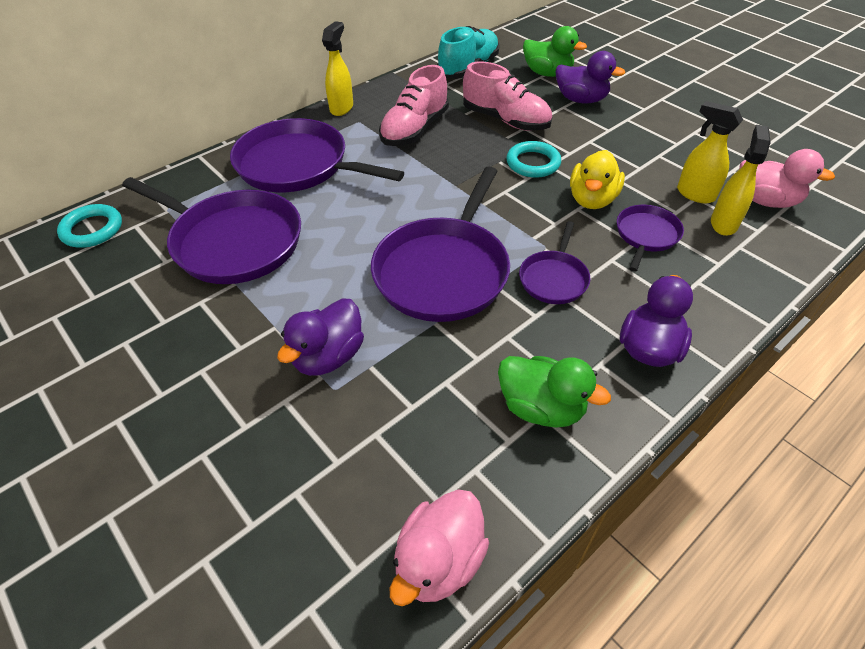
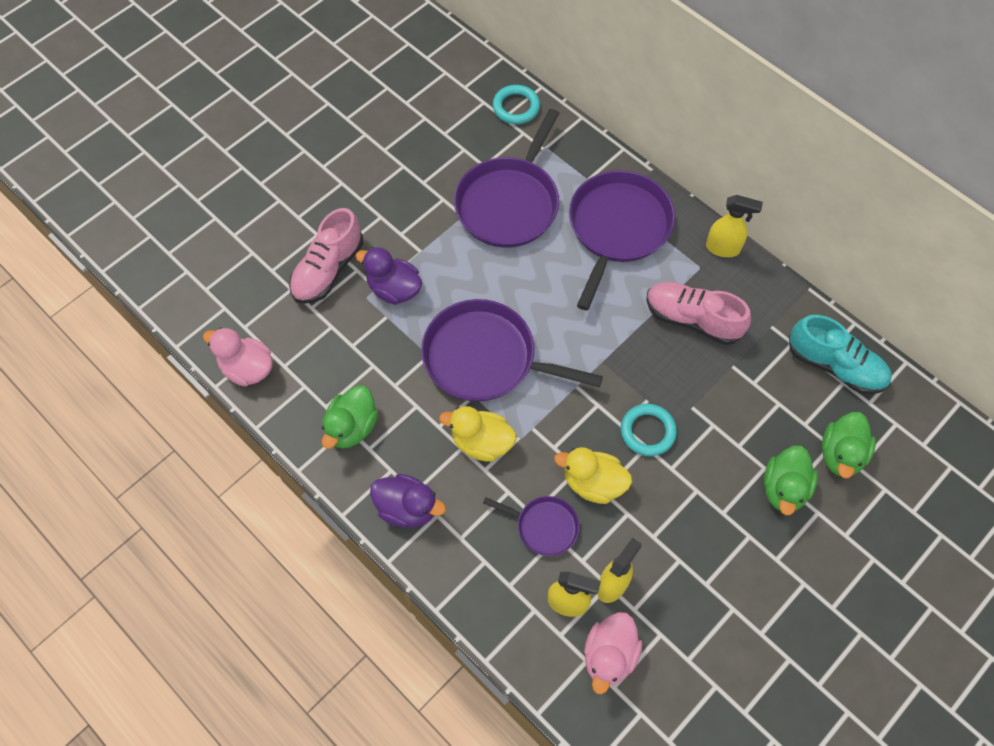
camera: 85 degrees right, 15 degrees up
(506, 120) = (725, 406): pink shoe -> pink shoe (328, 270)
(554, 278) = (481, 442): purple pan -> yellow duck
(581, 100) = (784, 488): purple duck -> green duck

